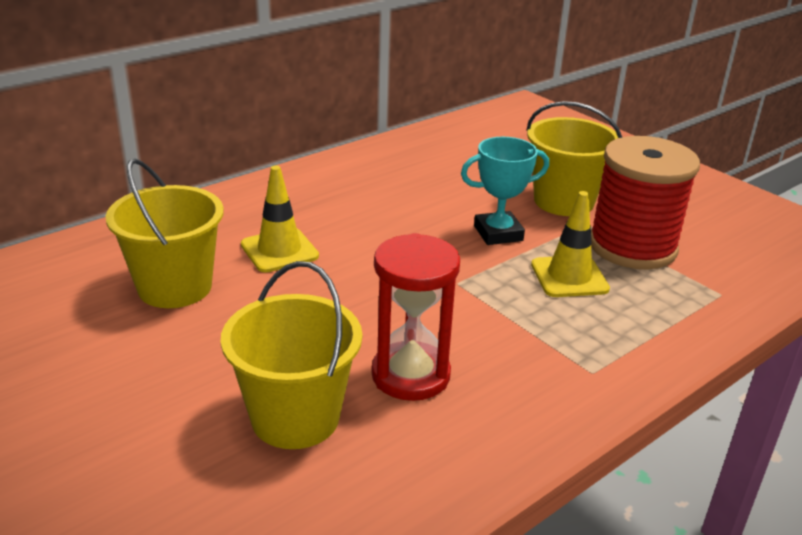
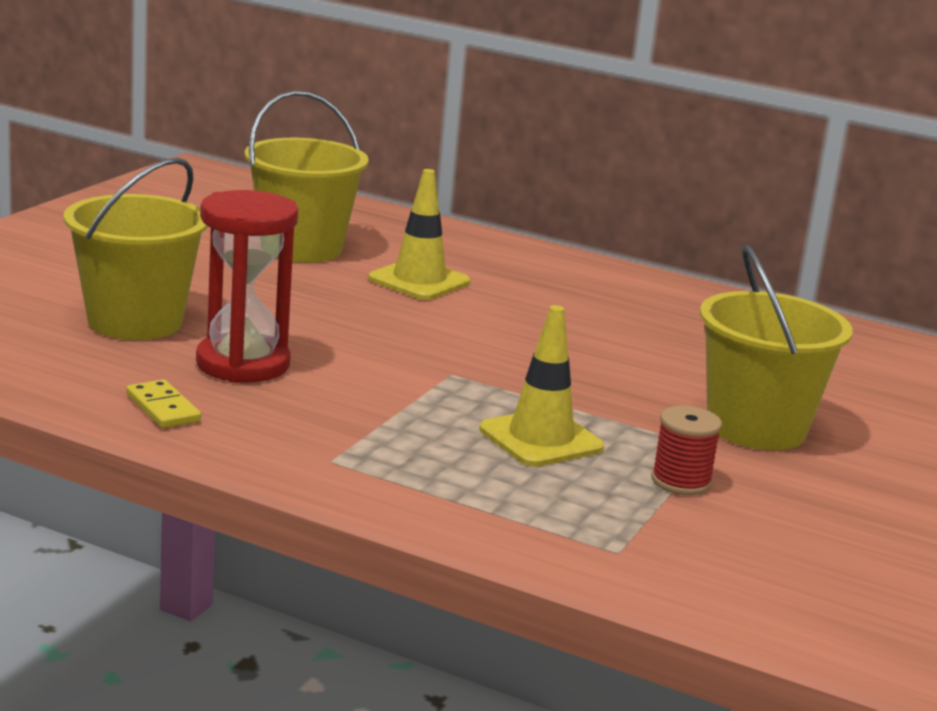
camera: 65 degrees right, 10 degrees down
(487, 438) = (163, 408): none -> yellow domino
(498, 233) = (602, 389): turquoise trophy -> none
(632, 246) = (681, 481): red spool -> red spool, size x0.42

